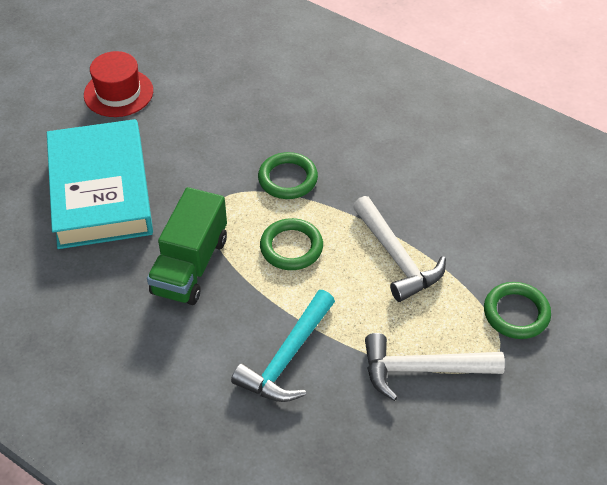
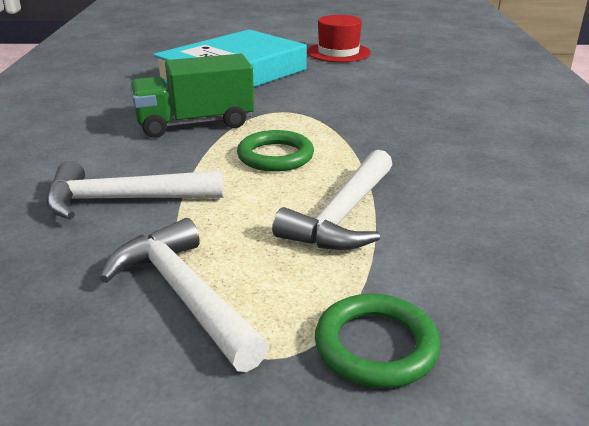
camera: 55 degrees right, 20 degrees down
(287, 357) = (124, 200): turquoise hammer -> white hammer
(288, 179) = (358, 129): green ring -> none

